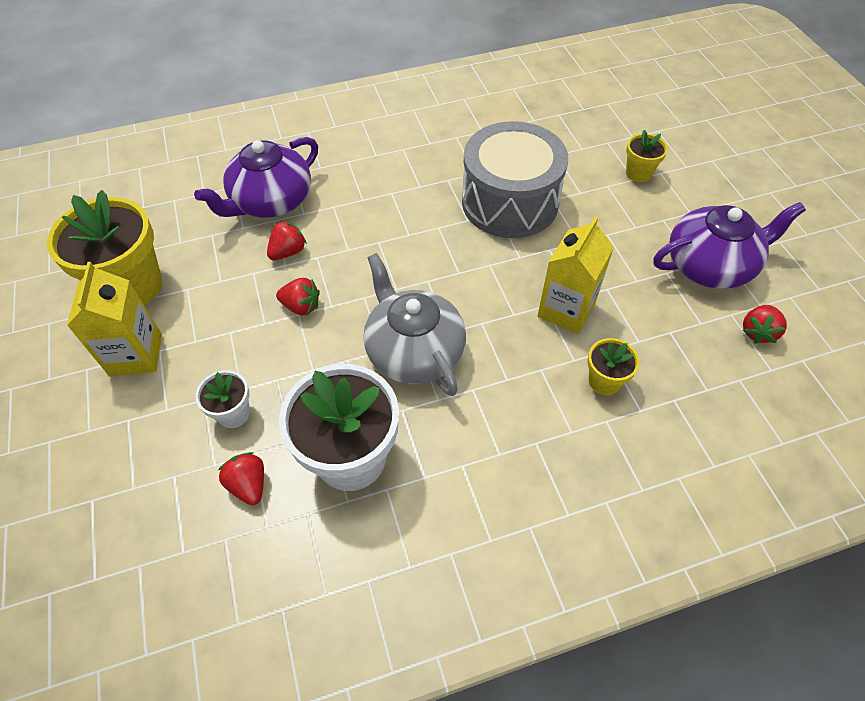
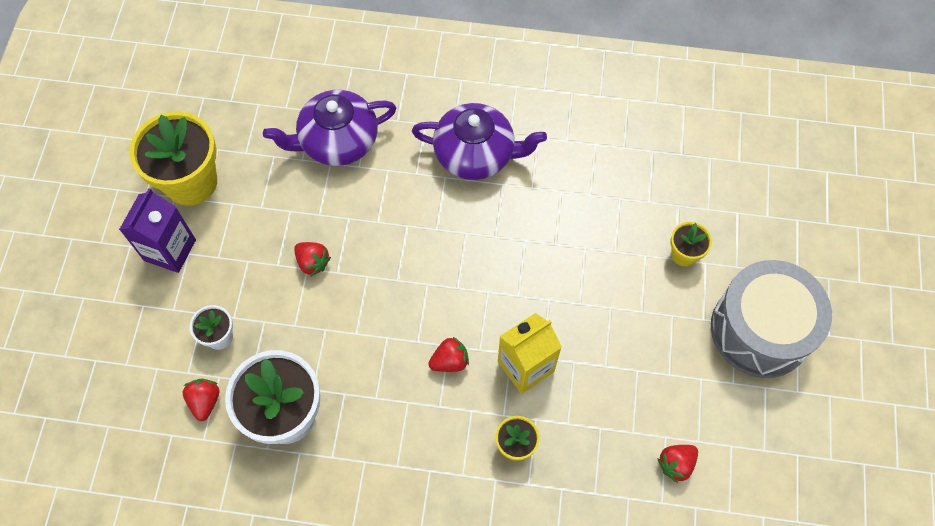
camera: 25 degrees right, 10 degrees up
(136, 355) = (170, 250): yellow carton -> purple carton
(288, 252) = (327, 202): red strawberry -> red strawberry (450, 361)
(414, 351) = (380, 346): grey teapot -> none
(510, 202) = (544, 234): grey drum -> grey drum (760, 330)
(710, 265) = (682, 381): purple teapot -> purple teapot (476, 154)

